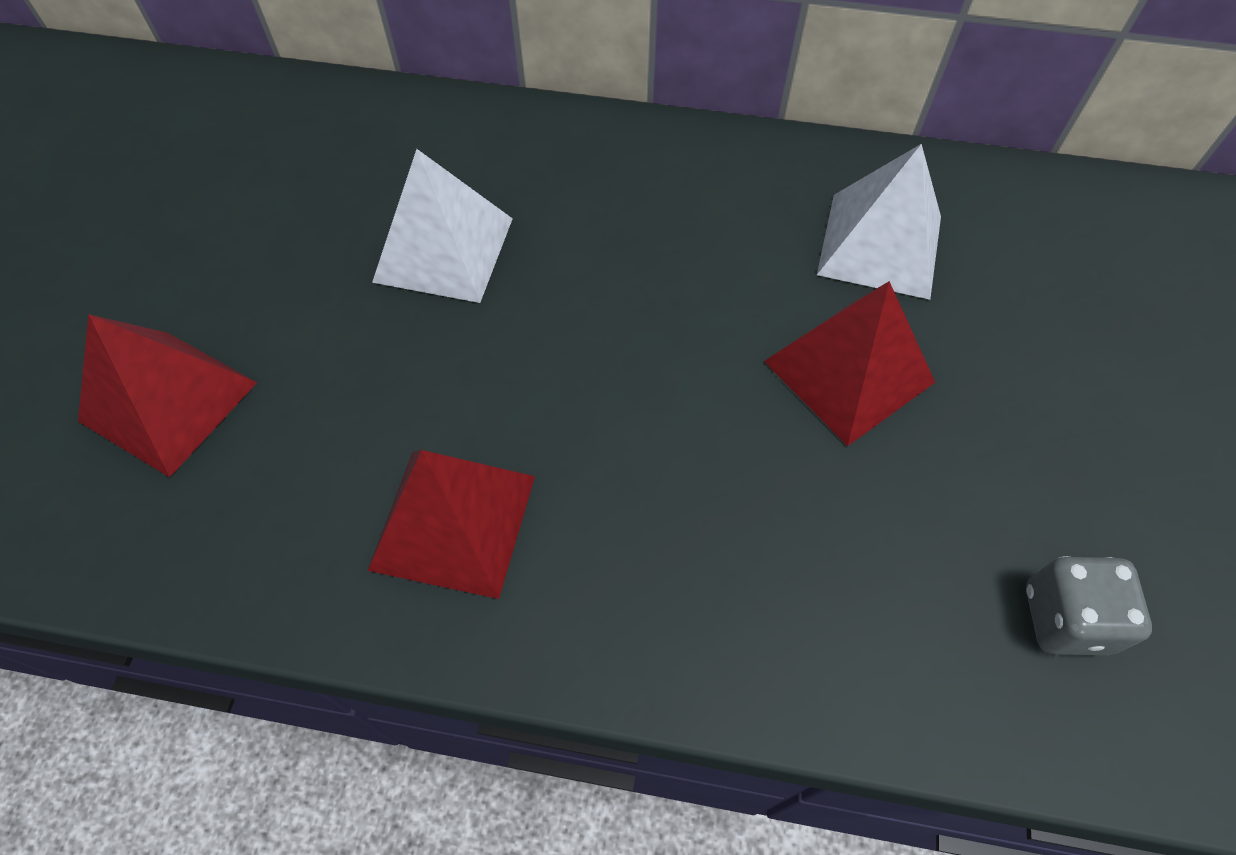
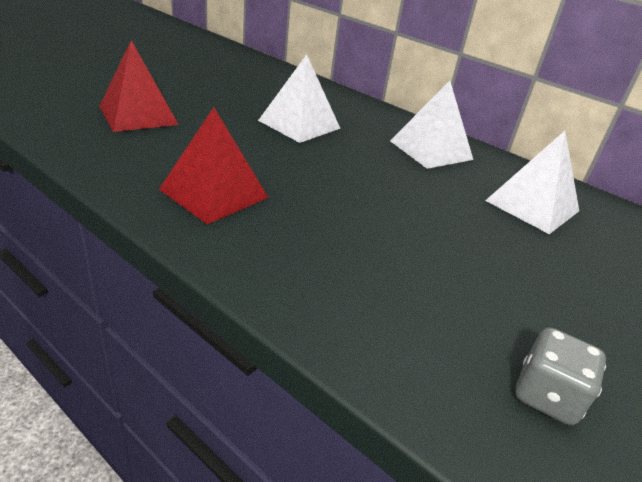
camera: 25 degrees right, 25 degrees down
(677, 190) = (431, 150): none -> white pyramid
(849, 372) = (475, 237): red pyramid -> none

